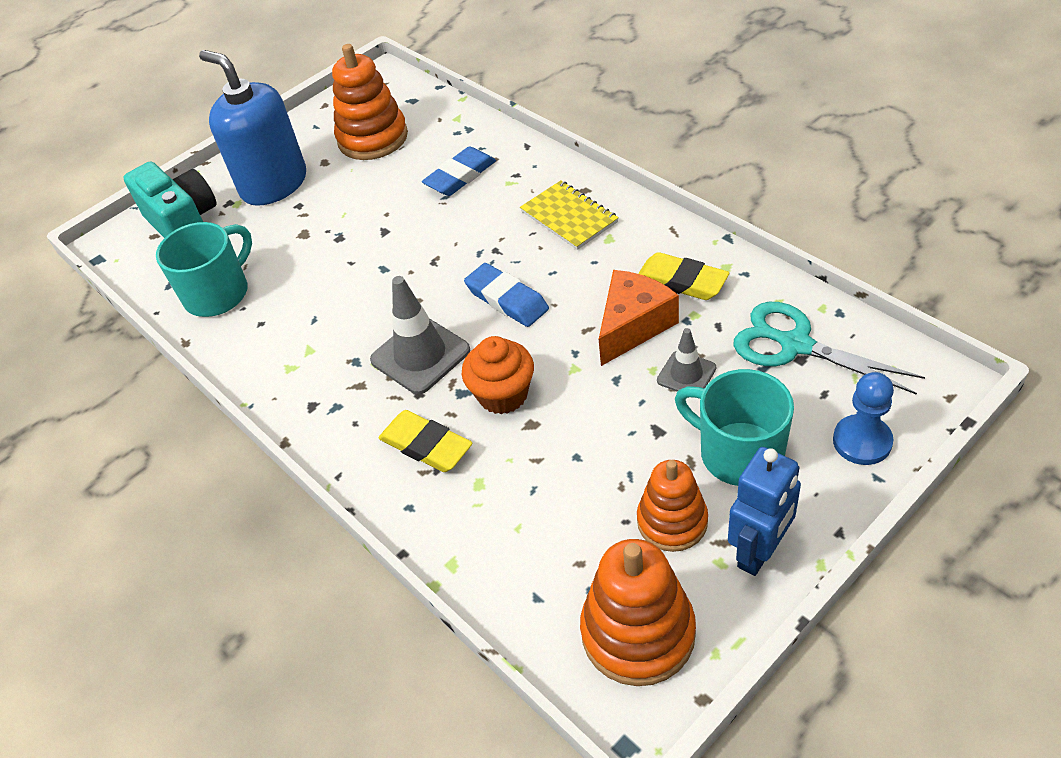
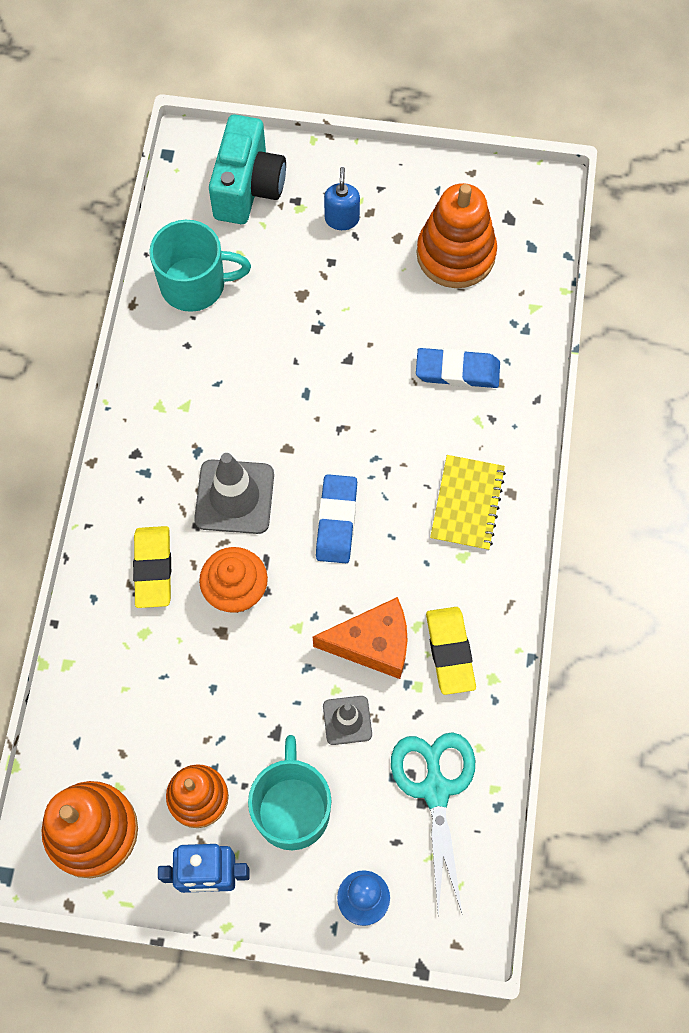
camera: 45 degrees right, 20 degrees up
(274, 184) = (342, 219): blue soap dispenser -> blue soap dispenser, size x0.44

